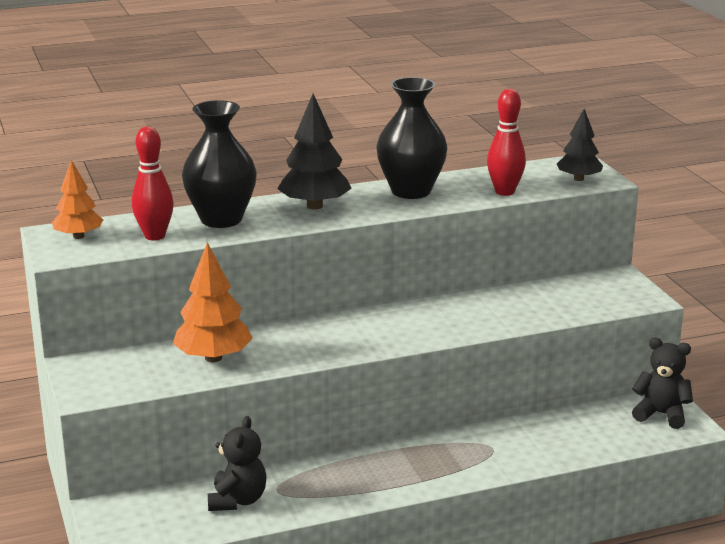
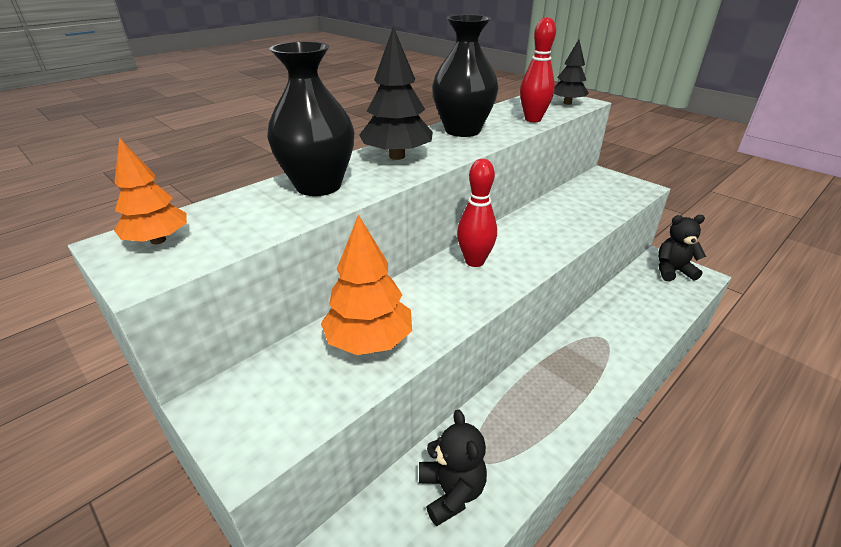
camera: 25 degrees left, 10 degrees up
(154, 236) = (258, 219): red bowling pin -> red bowling pin (474, 261)

